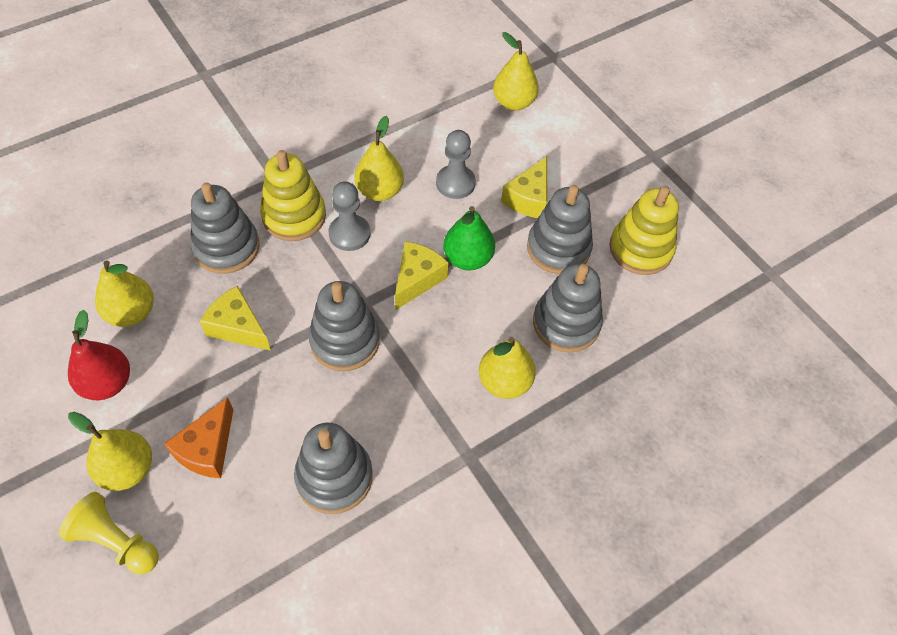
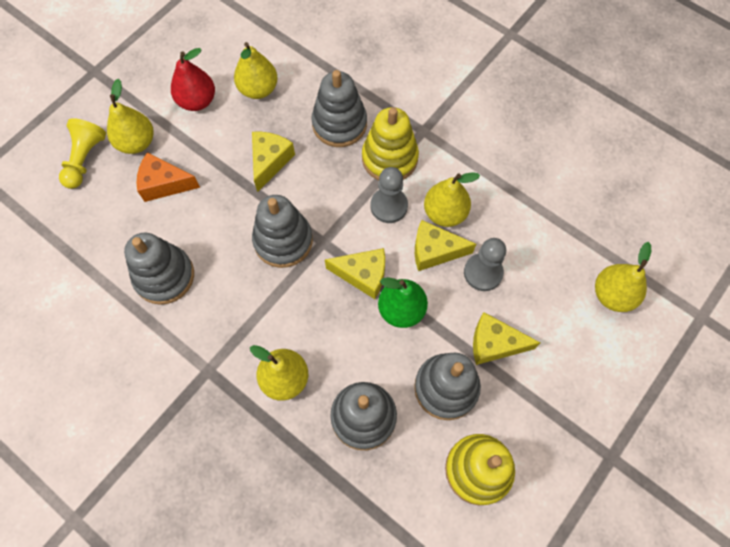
camera: 75 degrees right, 10 degrees up
(417, 212) = (435, 251): none -> yellow cheese

